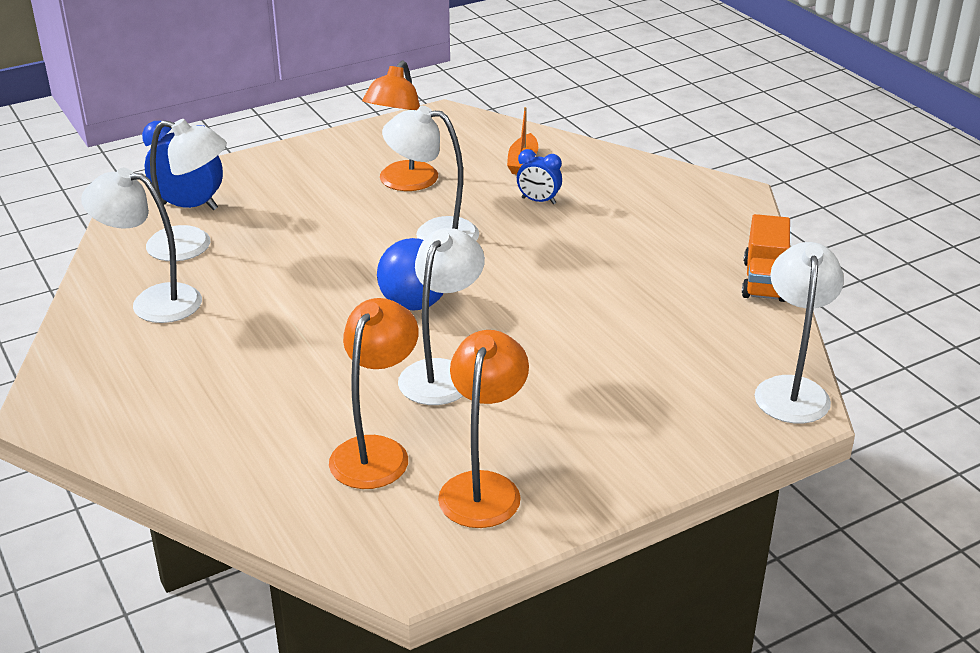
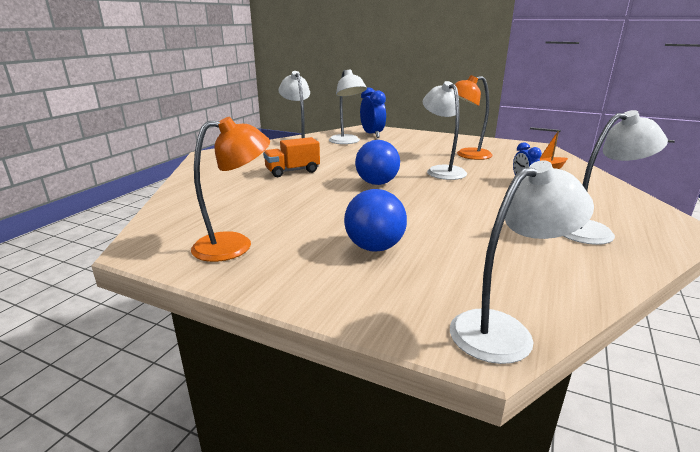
camera: 55 degrees right, 10 degrees down
(376, 451) = (241, 210): orange lamp -> none
(442, 373) = (328, 205): white lamp -> white lamp (594, 231)
(592, 389) = (374, 247): none -> blue ball
(764, 281) = (614, 270): orange truck -> orange truck (292, 171)

